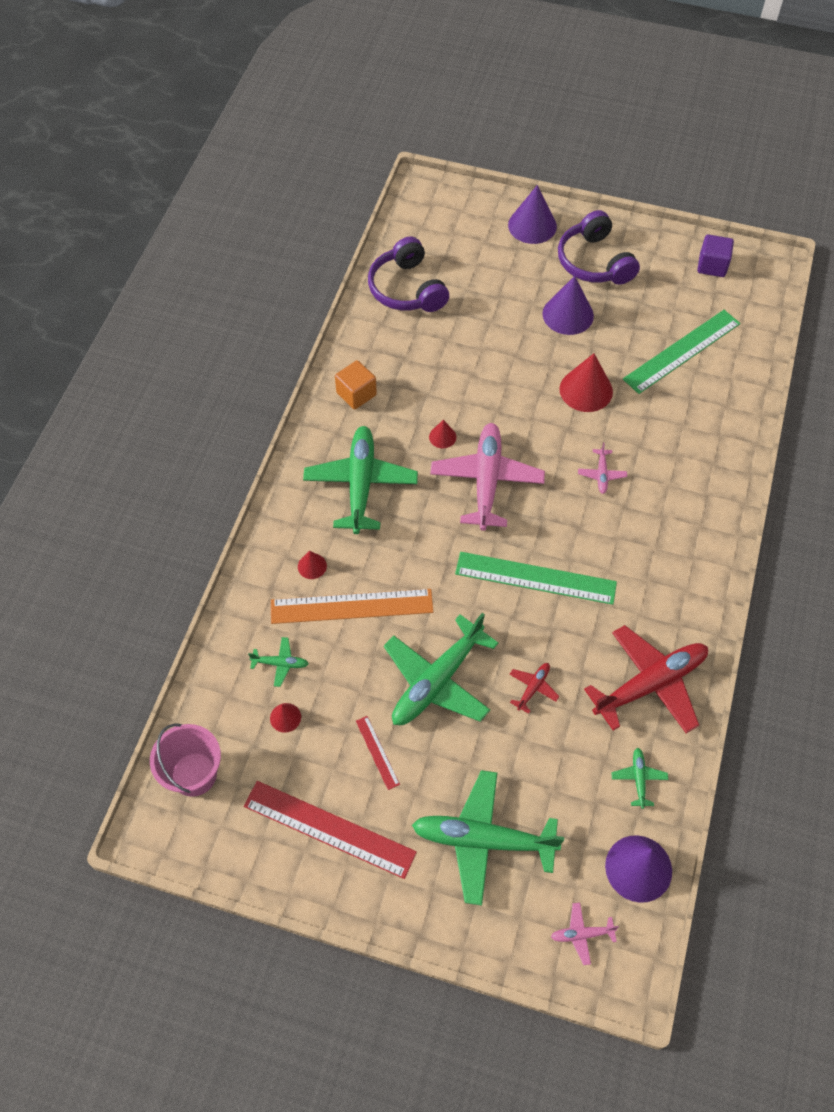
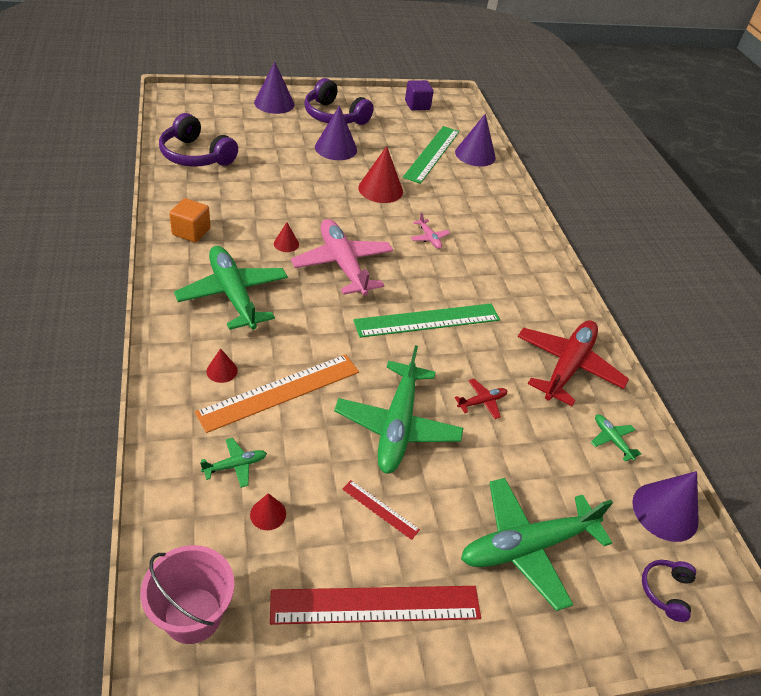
camera: 35 degrees left, 15 degrees down
(533, 688) = (481, 402): red plane -> red plane turned 60 degrees clockwise
(582, 934) = (666, 591): pink plane -> purple headphones
(737, 366) = (475, 155): none -> purple cone

